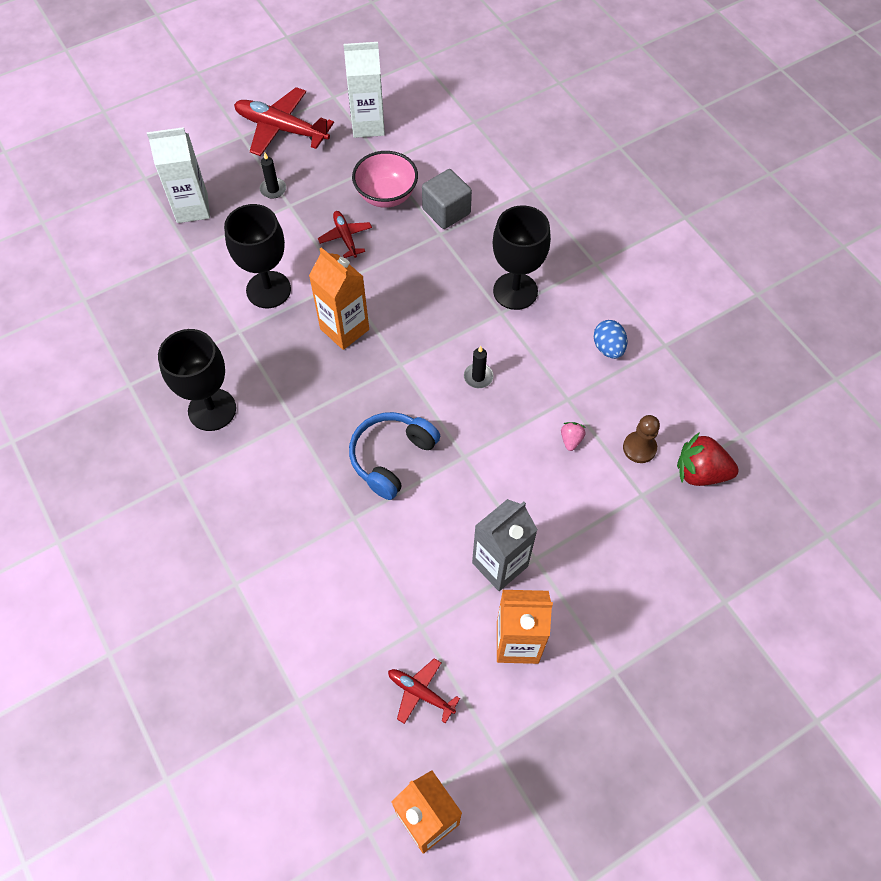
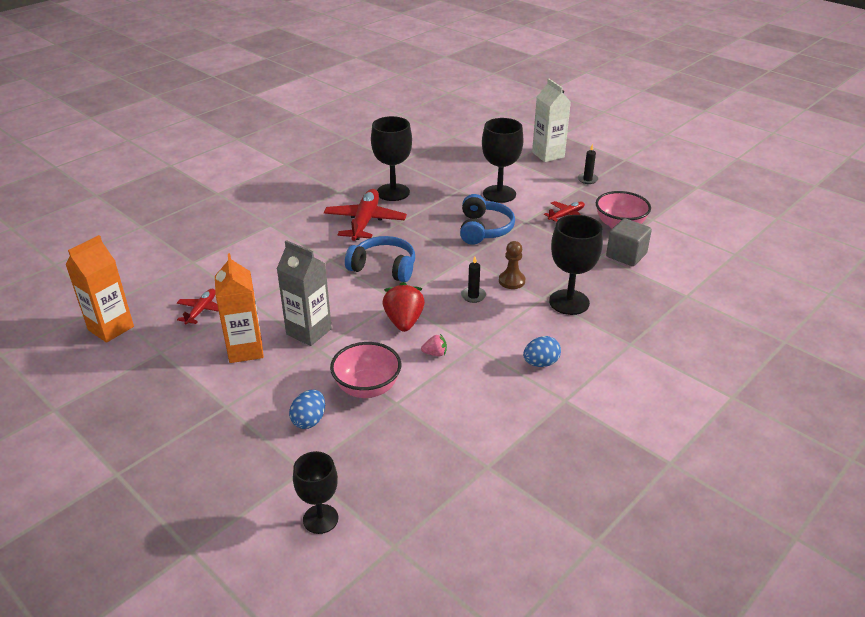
camera: 75 degrees right, 25 degrees down
(282, 129) = (645, 172): red plane -> red plane (365, 222)
(344, 329) = (483, 229): orange carton -> blue headphones
(368, 125) = (682, 206): white carton -> none
(613, 518) = (367, 388): none -> pink bowl
(639, 448) = (443, 396): brown pawn -> brown pawn (511, 281)
(653, 585) = (309, 420): none -> blue egg
(700, 472) = (433, 439): red strawberry -> red strawberry (404, 322)
(790, 593) = (320, 519): none -> black goblet

